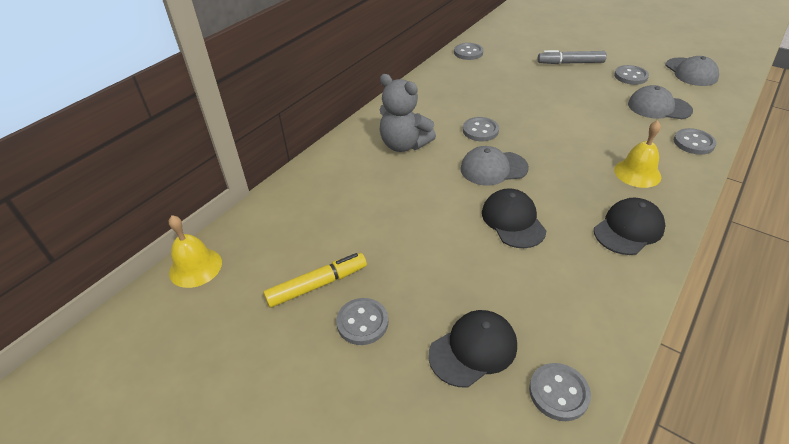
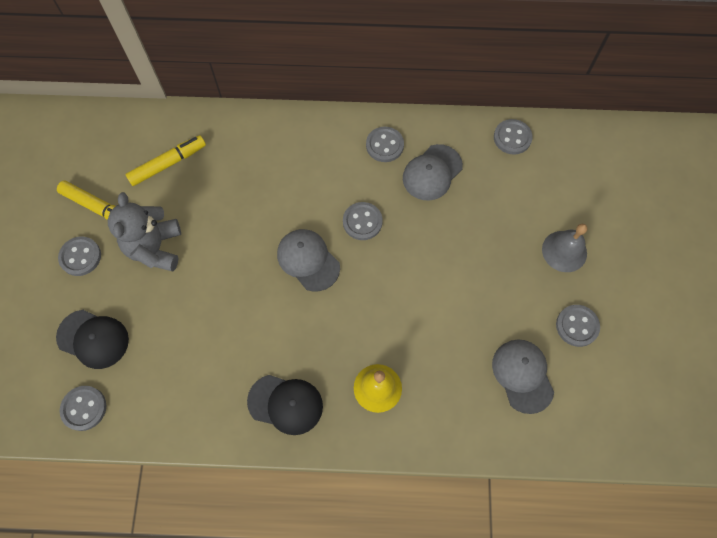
camera: 55 degrees right, 25 degrees up
(195, 267) = (73, 121): yellow bell -> none
(320, 216) = (168, 164): none -> yellow marker
(404, 145) = (298, 170): grey teddy bear -> grey teddy bear (155, 248)
(513, 221) = (244, 307): black cap -> none
(570, 63) = (564, 251): grey marker -> grey bell
(691, 72) = (637, 391): grey cap -> grey cap (432, 172)
(693, 143) = (468, 428): grey button -> grey button (384, 145)

